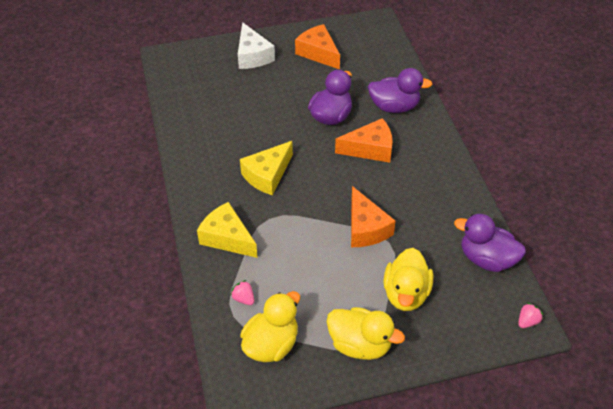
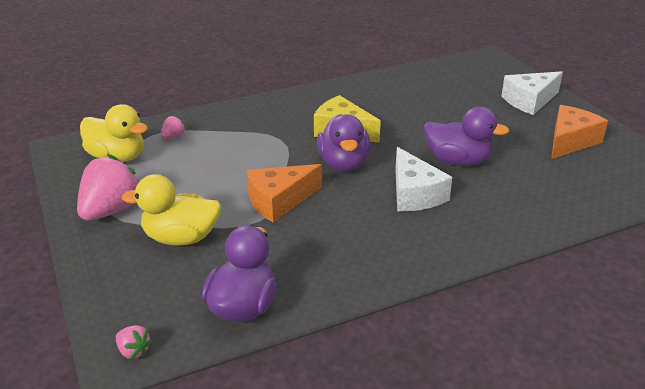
camera: 80 degrees right, 15 degrees down
(227, 238) = (249, 119): yellow cheese -> none
(360, 344) = (111, 210): yellow duck -> pink strawberry
(370, 149) = (414, 194): orange cheese -> white cheese
(394, 107) = (506, 207): purple duck -> purple duck (343, 164)

